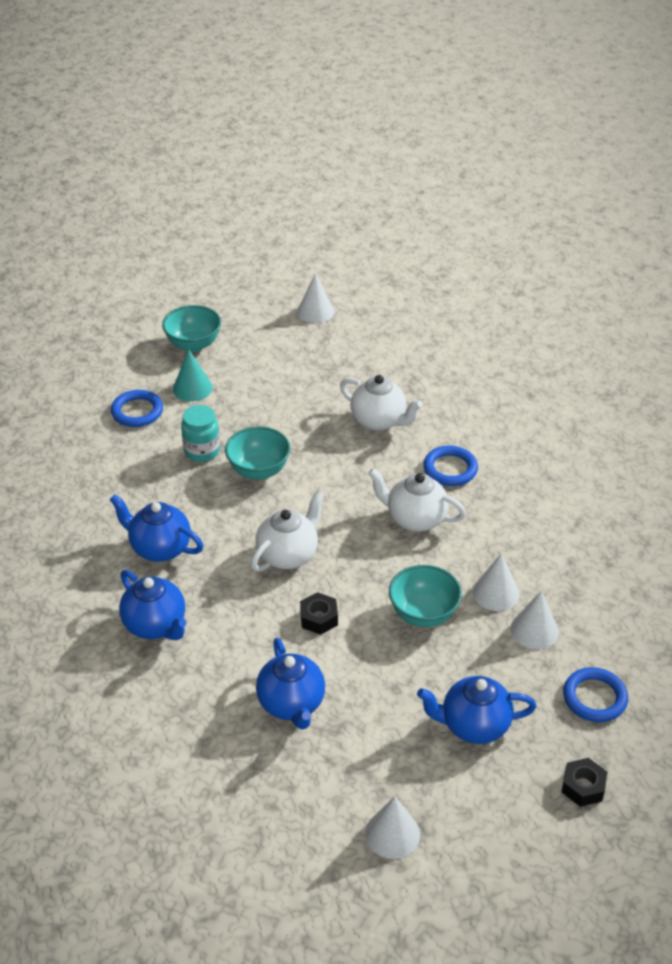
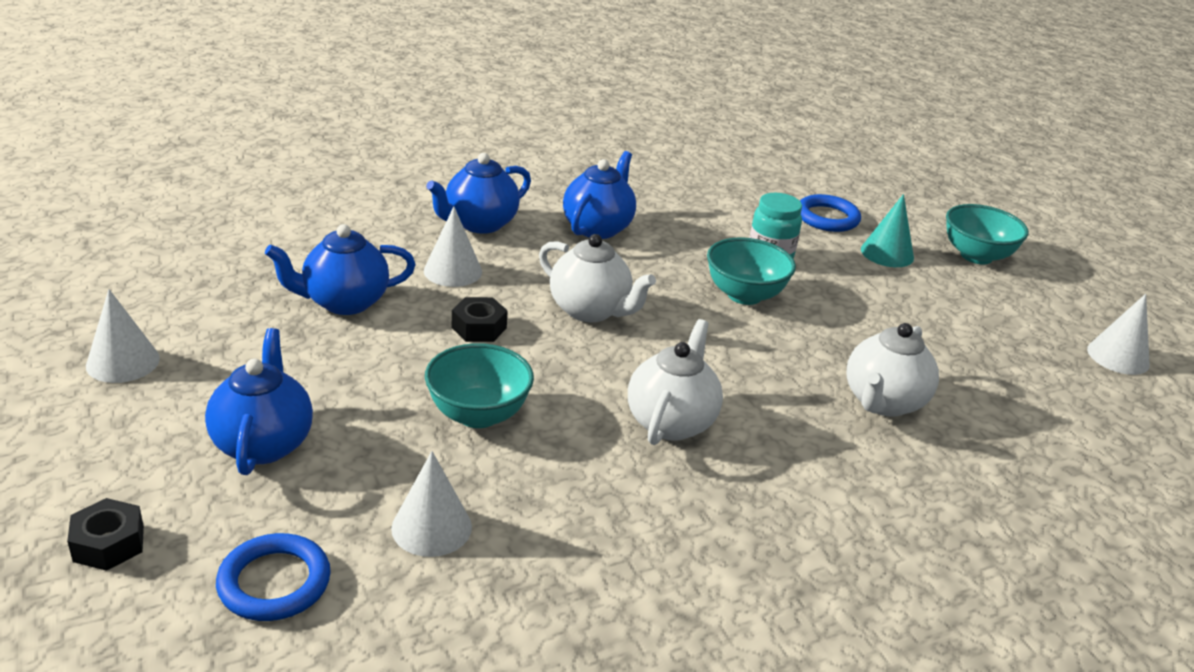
camera: 85 degrees right, 10 degrees down
(450, 469) = (792, 468): blue ring -> none
(496, 593) = (515, 492): white cone -> white cone (453, 271)

